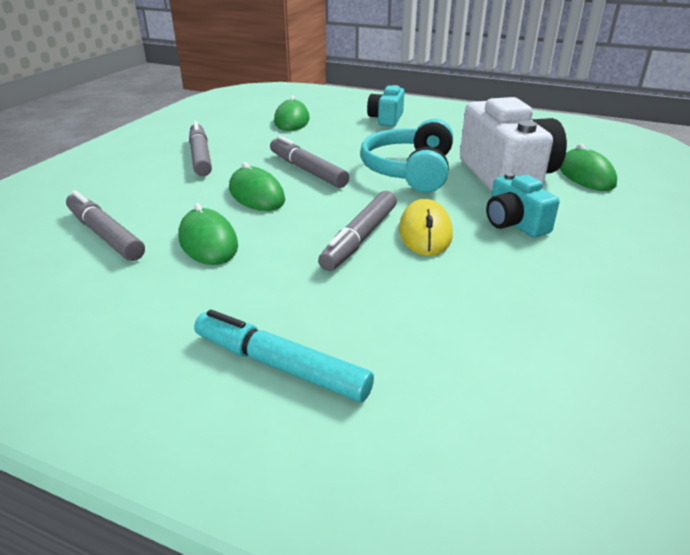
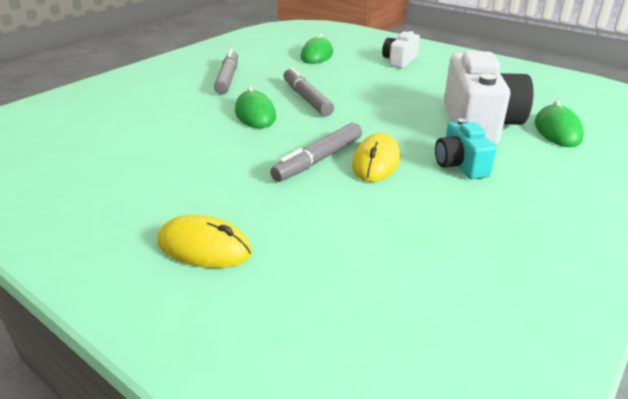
camera: 15 degrees right, 0 degrees up
(105, 235) = (128, 132): grey marker -> none
(208, 242) = (199, 146): green mouse -> none
(281, 366) = (204, 247): turquoise marker -> yellow mouse
(386, 119) = (399, 61): turquoise camera -> white camera
(409, 171) = (393, 108): turquoise headphones -> none

